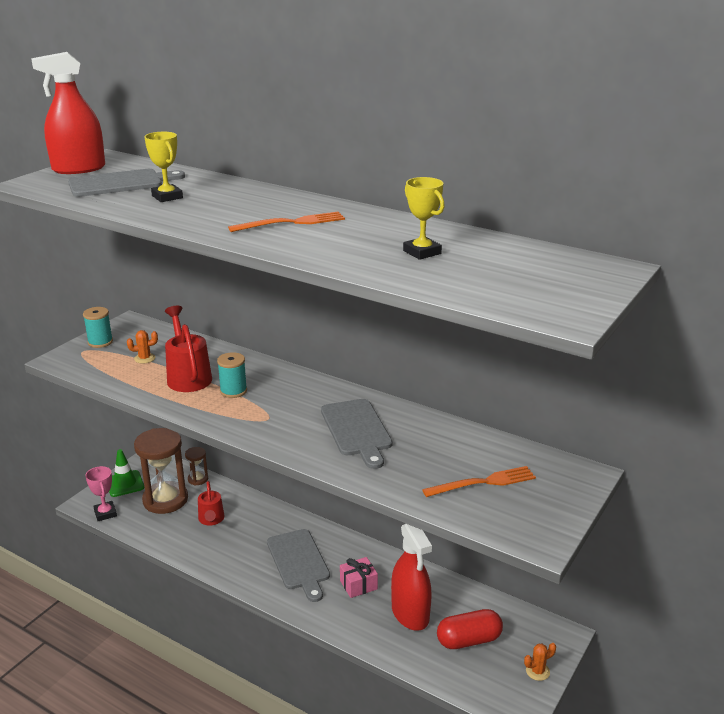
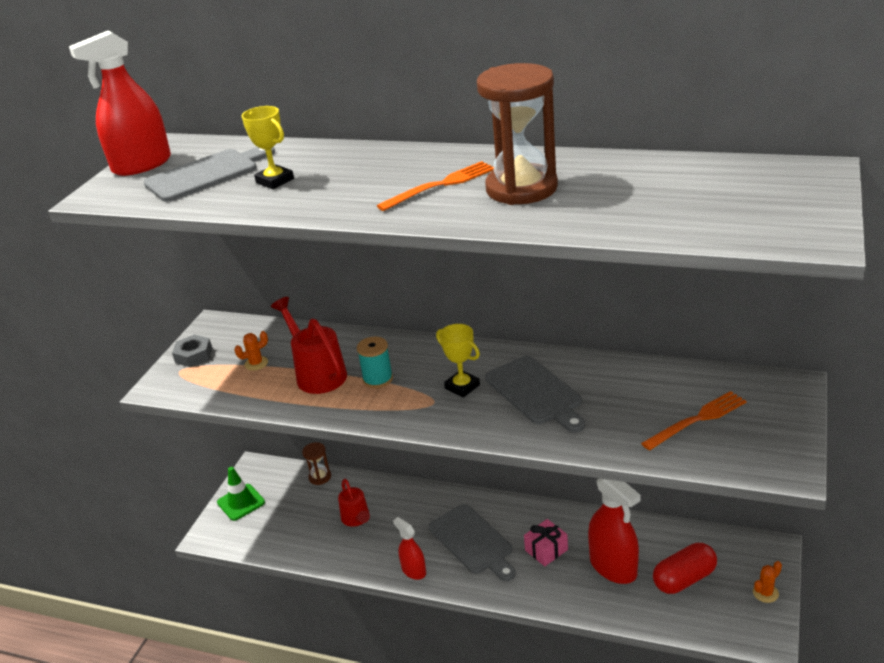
camera: 10 degrees left, 5 degrees up
(100, 342) = (193, 355): turquoise spool -> grey nut
(105, 513) = (235, 541): pink trophy -> none
(165, 500) = (295, 509): brown hourglass -> brown hourglass (521, 188)
(238, 573) = (413, 570): none -> red spray bottle
(422, 252) = (609, 192): yellow trophy -> yellow trophy (462, 387)

